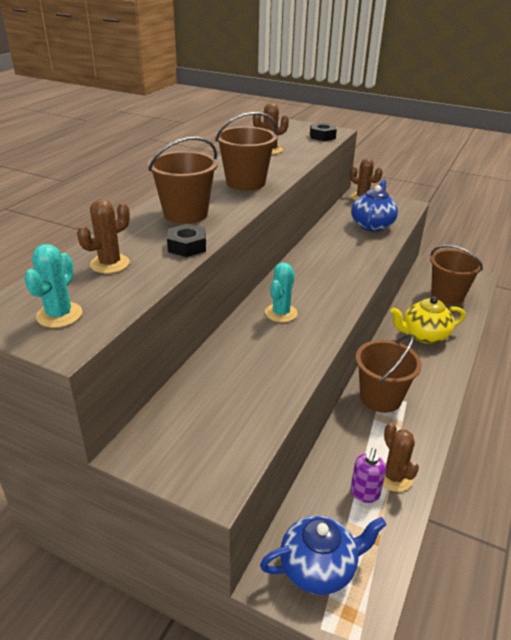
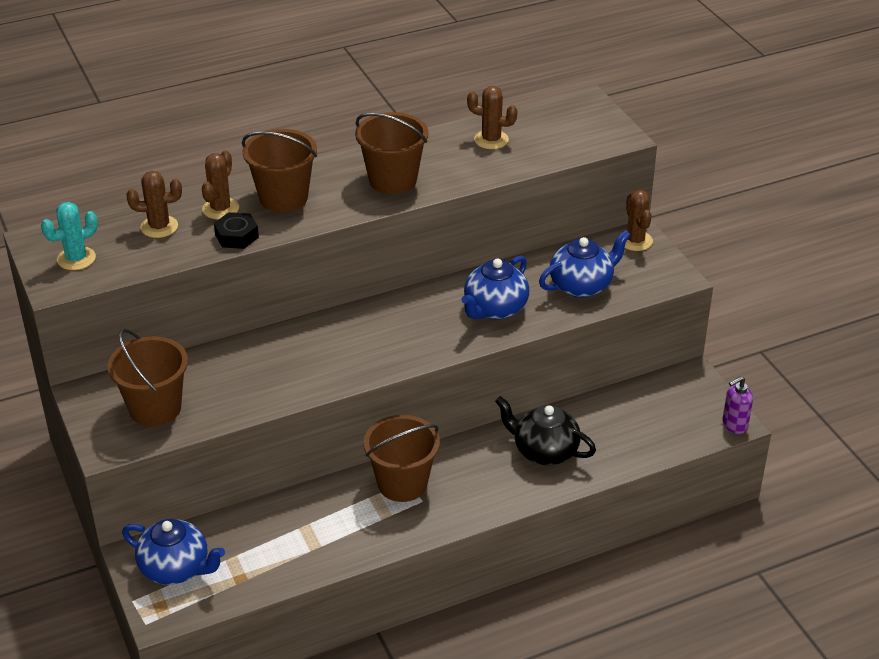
camera: 40 degrees right, 5 degrees up
(281, 313) = (331, 341): turquoise cactus -> none
(322, 136) = (589, 140): black nut -> none
(348, 253) = (494, 309): none -> blue teapot
(364, 494) = (275, 546): purple soap dispenser -> purple soap dispenser (734, 425)
(394, 477) = (316, 550): brown cactus -> brown cactus (220, 209)
(423, 335) = (544, 451): yellow teapot -> black teapot
(447, 295) = (651, 422): brown bucket -> brown bucket (155, 408)

